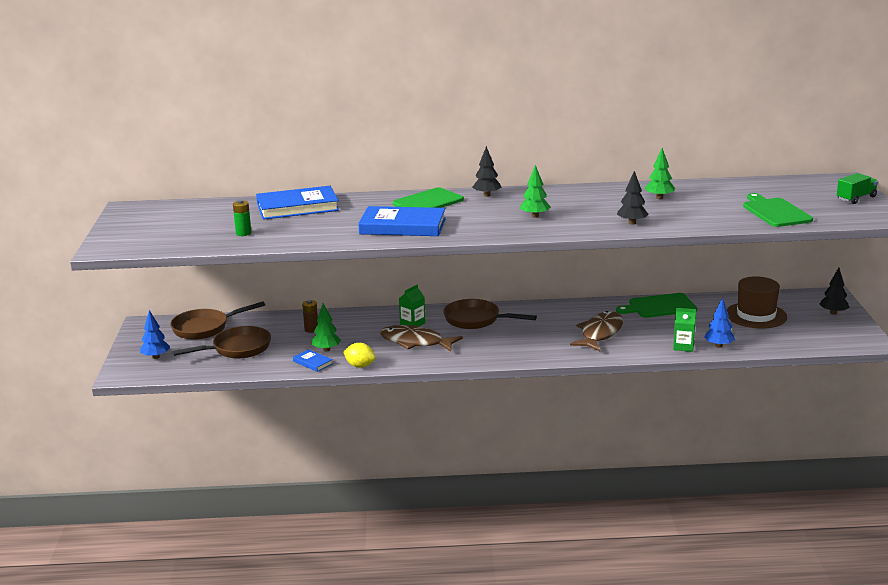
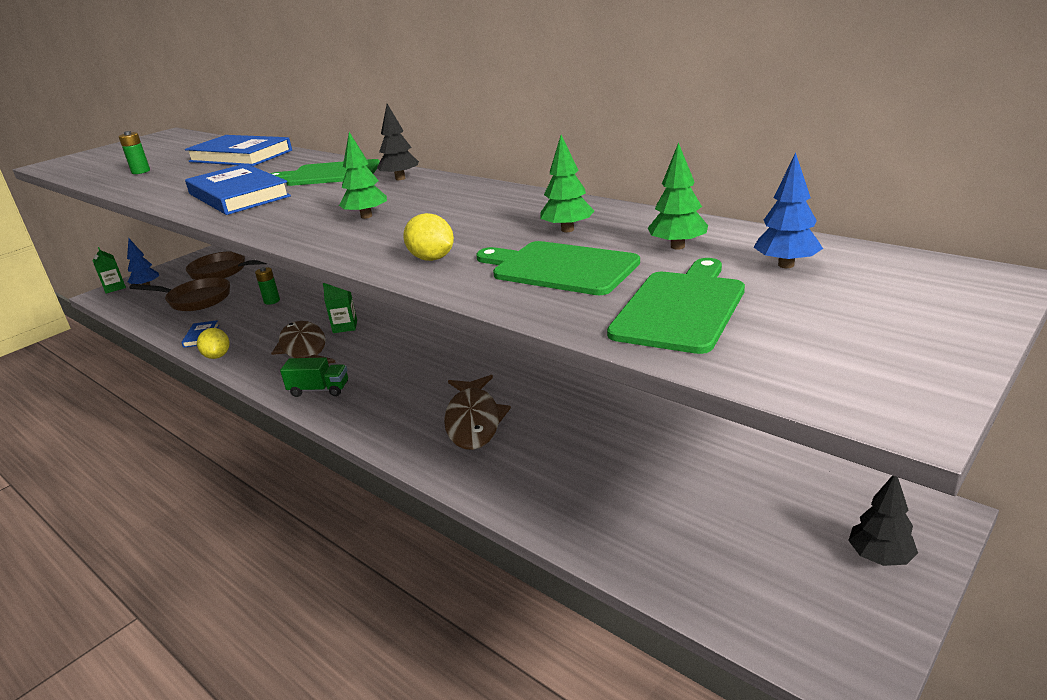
camera: 45 degrees right, 5 degrees up
(311, 329) = (272, 301): brown battery -> green battery
(326, 349) = (237, 326): green tree -> green tree (677, 246)
(476, 320) = (399, 345): brown pan -> none
(600, 333) = (474, 421): brown fish -> brown fish turned 105 degrees clockwise
(632, 223) = (432, 258): black tree -> yellow lemon
(659, 306) = (615, 412): green cutting board -> green cutting board (560, 268)
(683, 346) = (527, 495): green carton -> green carton (114, 288)
(719, 346) = (575, 521): blue tree -> blue tree (786, 265)
(756, 315) = (727, 493): brown hat -> none
(856, 198) = (925, 331): green truck -> green truck (319, 390)

